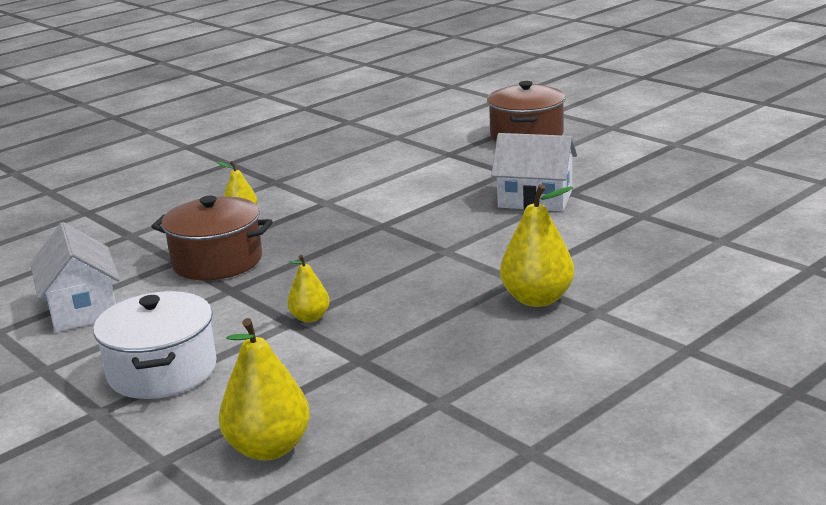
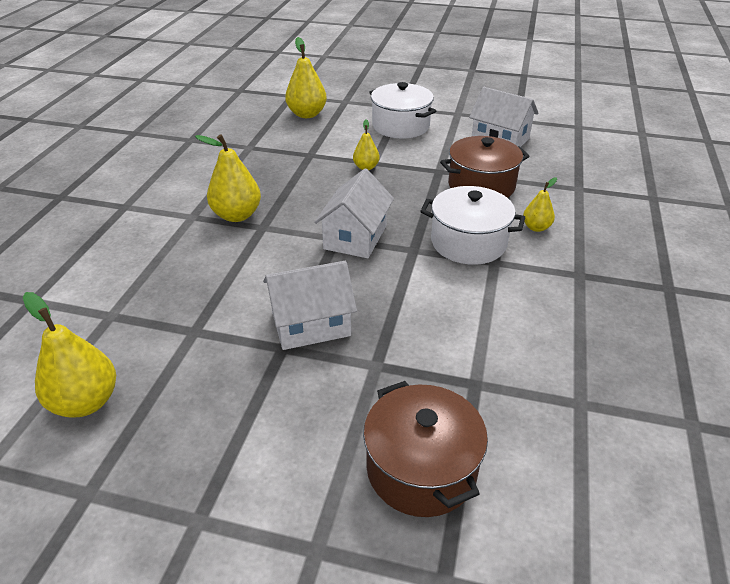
camera: 145 degrees right, 15 degrees up
(323, 218) = (468, 242): none -> white pot
(424, 246) = (355, 237): none -> white house
(747, 195) = (85, 402): none -> yellow pear

